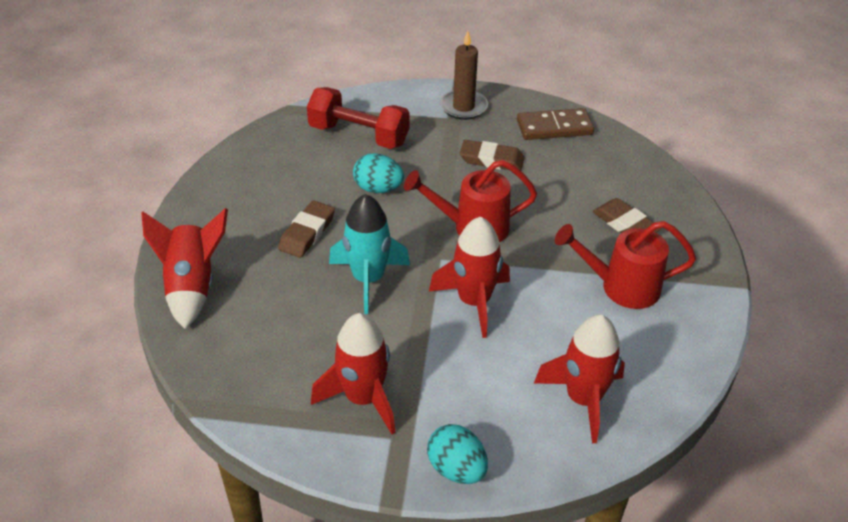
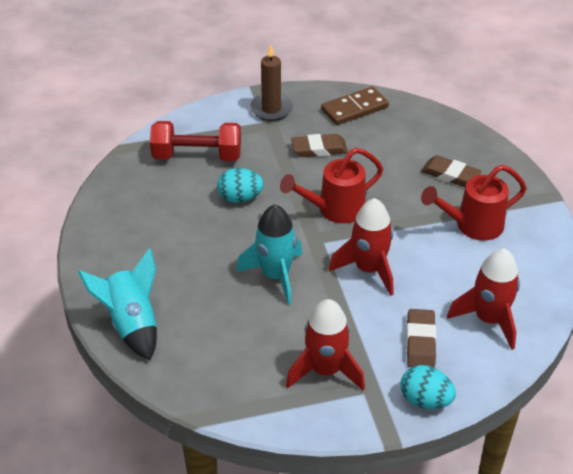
camera: 20 degrees left, 0 degrees up
(192, 286) = (132, 324): red rocket -> turquoise rocket
(307, 233) = (202, 251): brown eraser -> brown eraser (420, 342)

